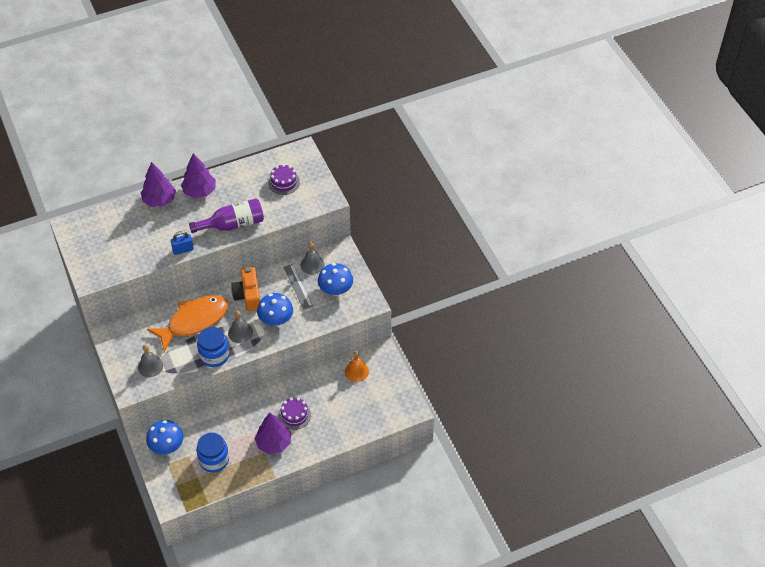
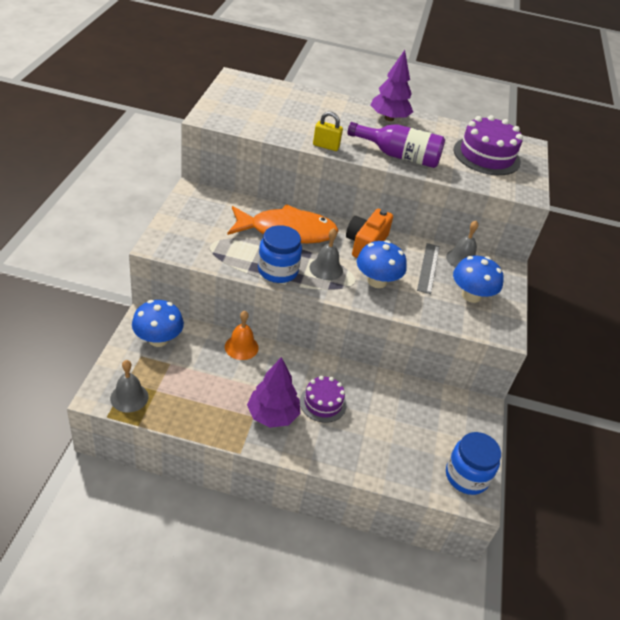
camera: 30 degrees right, 10 degrees down
(150, 366) = (202, 239): grey bell -> grey bell (129, 397)
(159, 200) = (341, 104): purple tree -> none
(183, 250) = (326, 146): blue padlock -> yellow padlock
(214, 460) = (191, 386): blue jar -> blue jar (466, 476)
(284, 182) = (486, 156): purple cake -> purple cake, size x1.65
(356, 371) = (434, 407): orange bell -> orange bell (241, 347)

